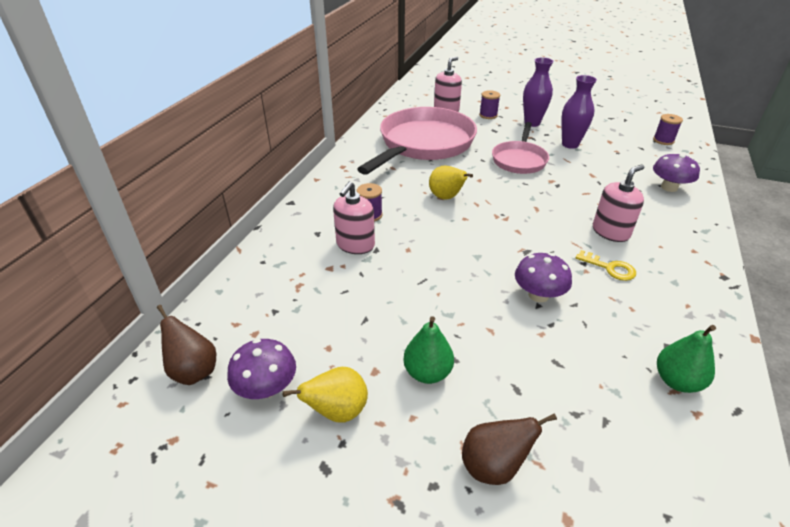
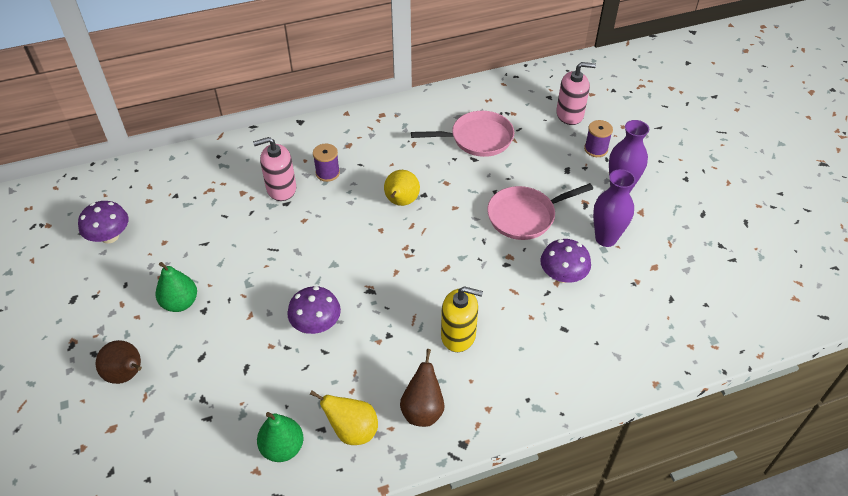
camera: 50 degrees right, 10 degrees up
(194, 371) = (98, 197): brown pear -> brown pear (422, 410)
(337, 411) = (116, 279): yellow pear -> yellow pear (352, 431)
(423, 144) = (477, 139): pink pan -> pink pan, size x0.55
(610, 232) = (458, 335): pink soap dispenser -> yellow soap dispenser
(610, 268) = (397, 355): yellow key -> none
(663, 140) = (716, 312): purple spool -> none
(669, 187) = (599, 352): purple mushroom -> purple mushroom (562, 275)

